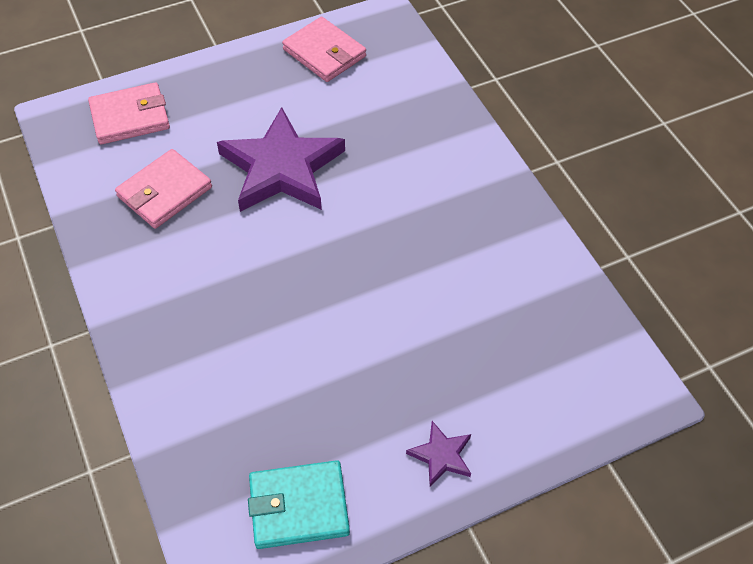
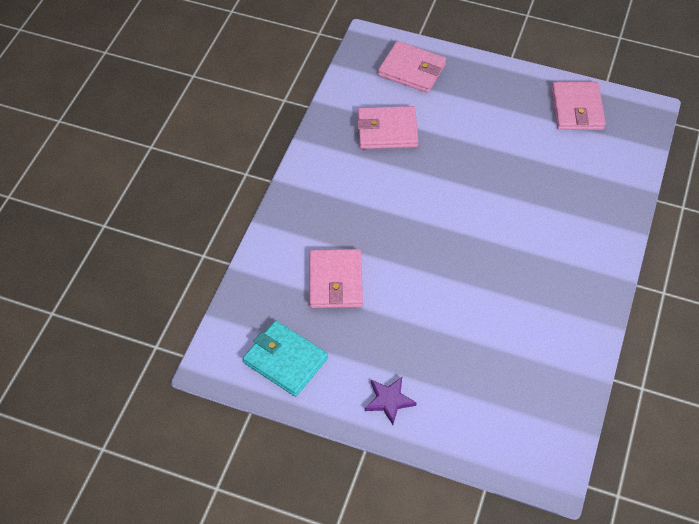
camera: 45 degrees right, 0 degrees up
(266, 381) = (335, 281): none -> pink wallet
(281, 168) = (471, 165): purple star -> none

